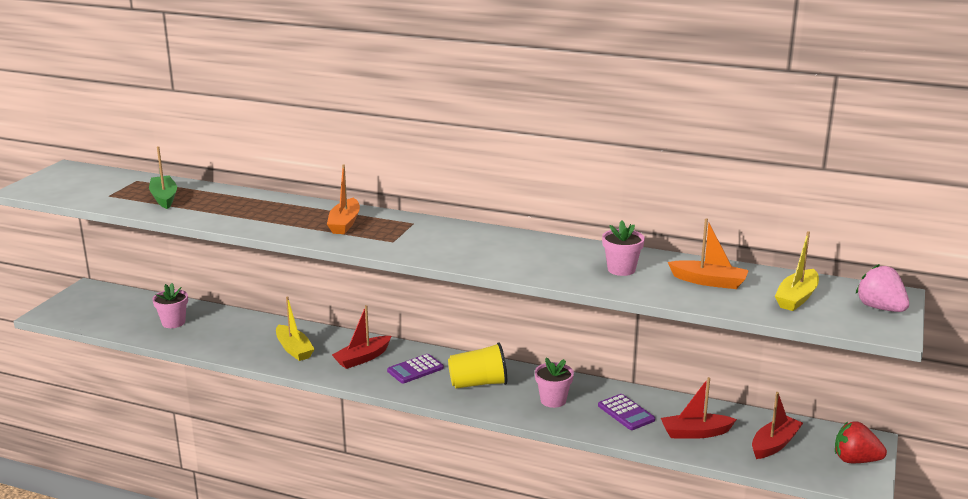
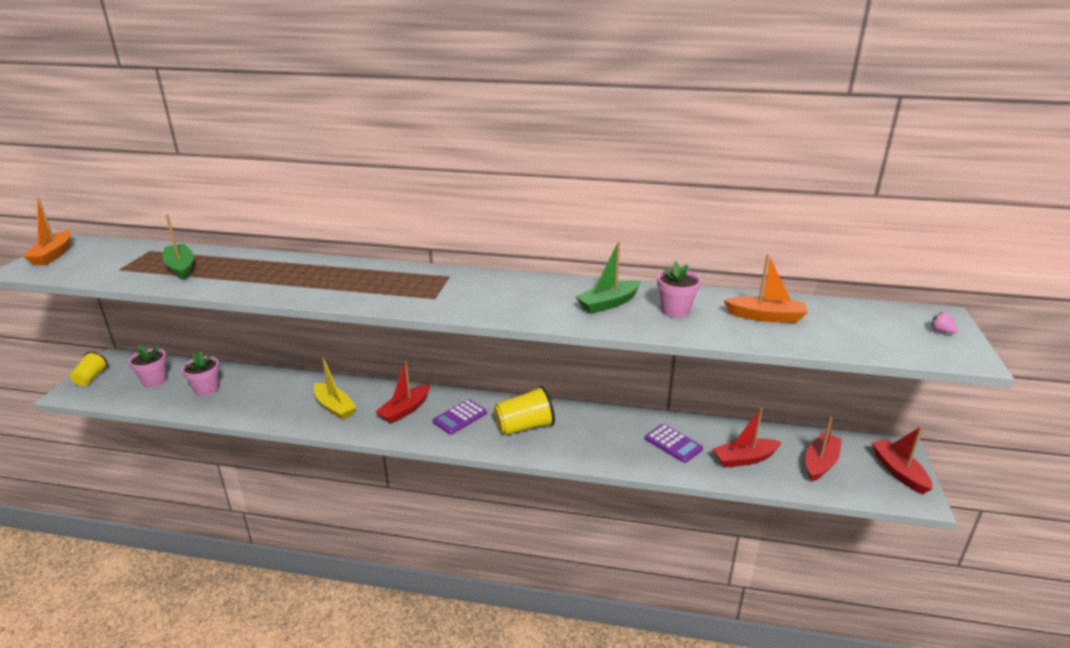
camera: 10 degrees left, 5 degrees up
(66, 303) = (91, 378): none -> yellow cup
(344, 223) = (379, 282): orange boat -> orange boat (53, 255)
(553, 400) = (601, 437): pink flower pot -> pink flower pot (154, 381)
(558, 258) = (608, 303): none -> green boat
(796, 298) = (858, 327): yellow boat -> none
(855, 460) = (898, 472): red strawberry -> red boat
(880, 308) = (941, 332): pink strawberry -> pink strawberry, size x0.47

